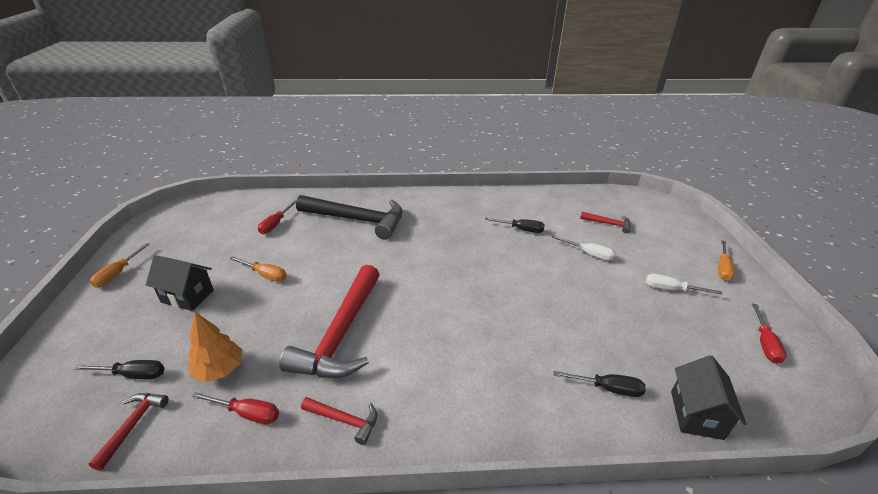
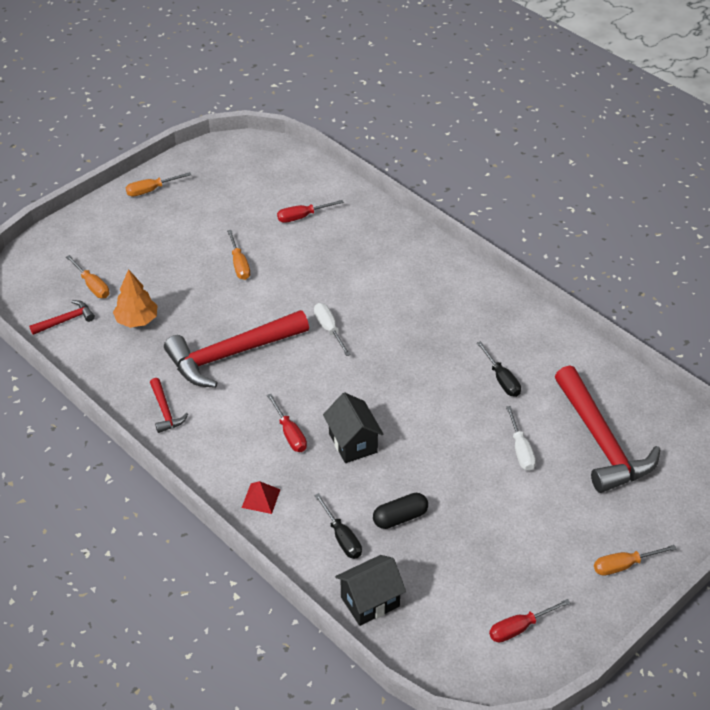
camera: 50 degrees right, 10 degrees up
(133, 375) = (92, 286): black screwdriver -> orange screwdriver
(187, 296) = (173, 245): black house -> black house (353, 443)
(247, 413) = (123, 362): red screwdriver -> red screwdriver (290, 434)
(358, 220) = (373, 260): black hammer -> none
(519, 416) = (261, 498): none -> red pyramid
(608, 224) = (601, 442): red hammer -> red hammer, size x2.22
(609, 341) = (400, 517): none -> black capsule
(671, 289) = (531, 535): white screwdriver -> white screwdriver (329, 329)

